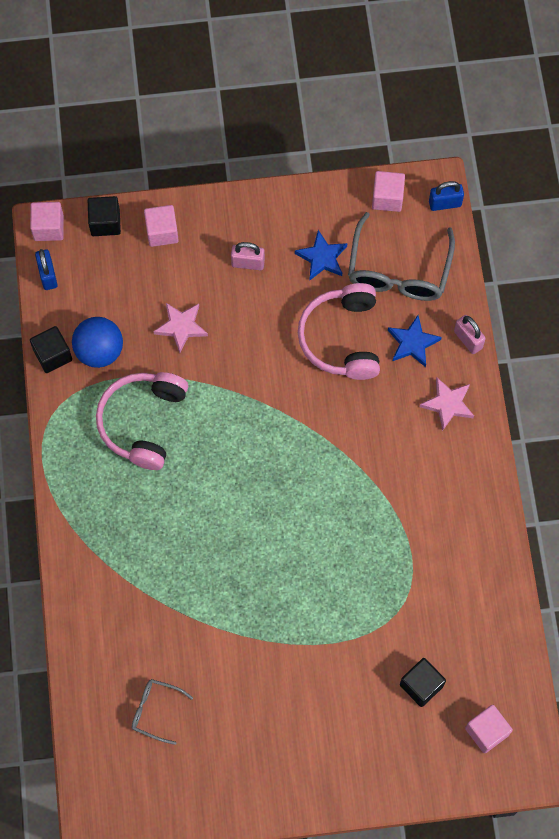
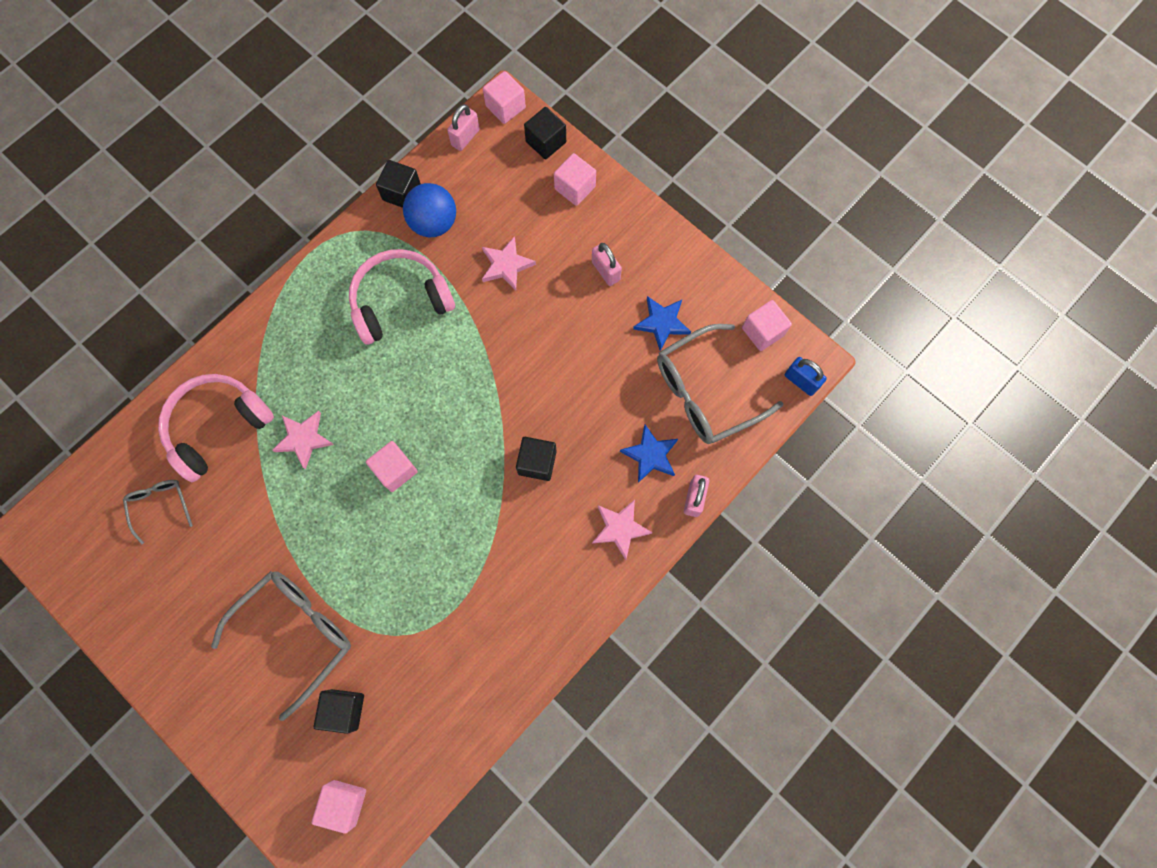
camera: 50 degrees right, 5 degrees up
(48, 275) = (465, 137): blue padlock -> pink padlock
(193, 570) = (304, 439): none -> pink star
(274, 523) = (395, 470): none -> pink cube
(338, 680) = (296, 633): none -> grey glasses
(342, 338) = (604, 395): pink headphones -> pink headphones (217, 426)
(352, 422) = (537, 462): none -> black cube

